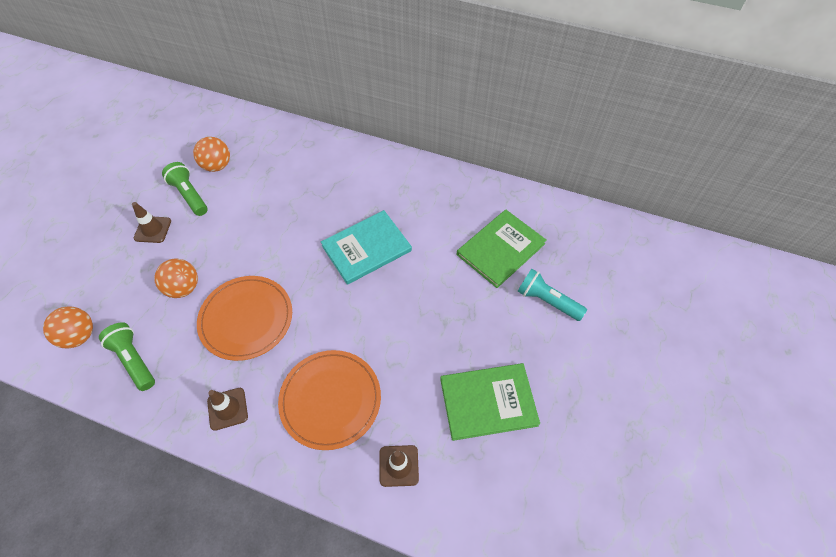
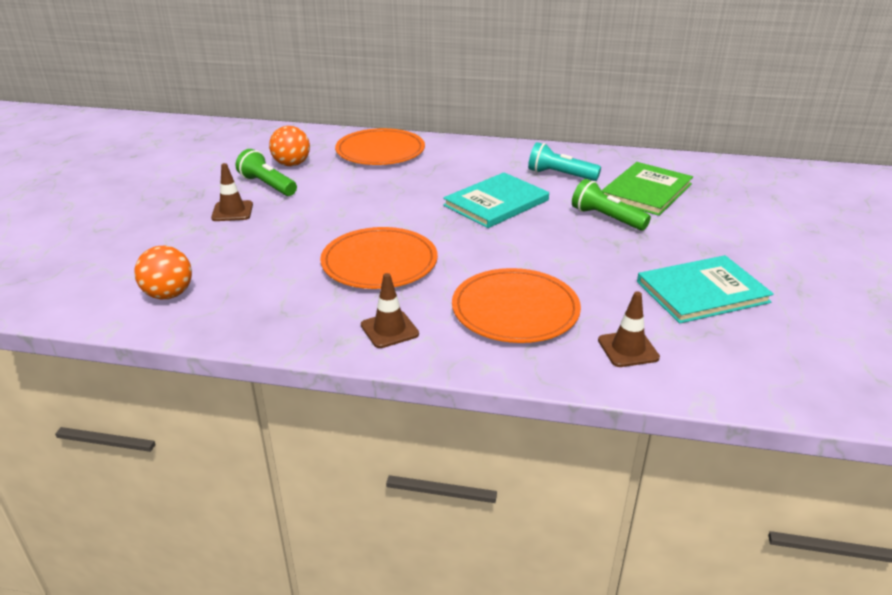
camera: 10 degrees left, 25 degrees down
(134, 360) = (249, 305): green flashlight -> green flashlight (606, 218)
(183, 288) = (290, 248): orange ball -> none
(295, 155) = (380, 151): none -> orange plate
(488, 402) = (702, 292): green book -> turquoise book
(547, 301) = (719, 219): turquoise flashlight -> turquoise flashlight (560, 175)

